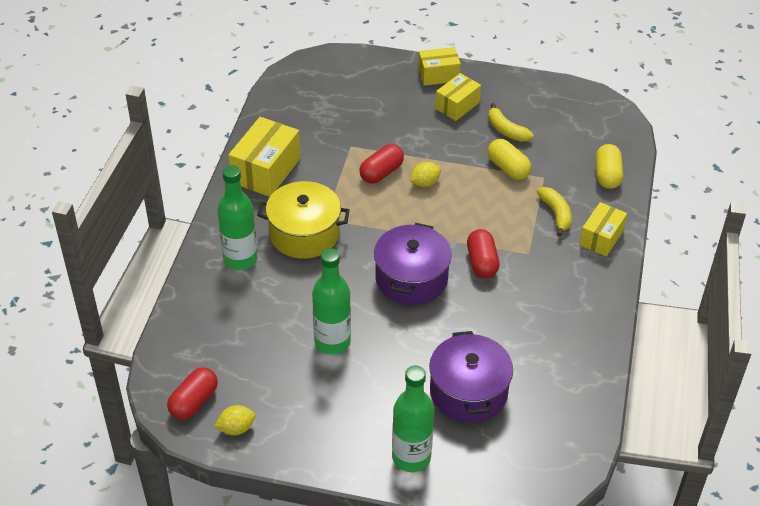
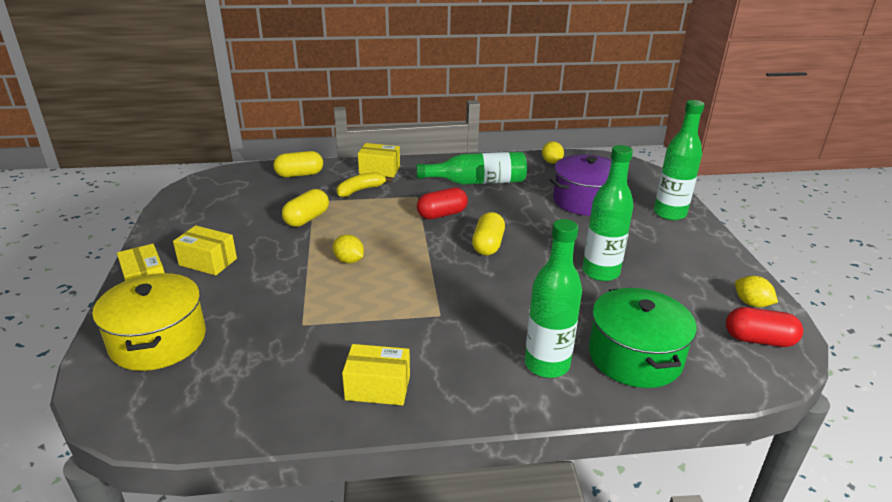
camera: 110 degrees left, 15 degrees down
(221, 312) = (634, 356): none -> green pot
(266, 170) = (378, 387): yellow box -> yellow box, size x0.64
(304, 234) = (472, 324): yellow pot -> yellow pot (158, 340)
(381, 173) = (343, 291): red capsule -> none
(411, 278) = (488, 245): purple pot -> yellow capsule
(506, 130) = (247, 227): yellow banana -> none
(545, 312) = (477, 182): none -> green bottle
(579, 402) = (551, 162): none -> yellow lemon

